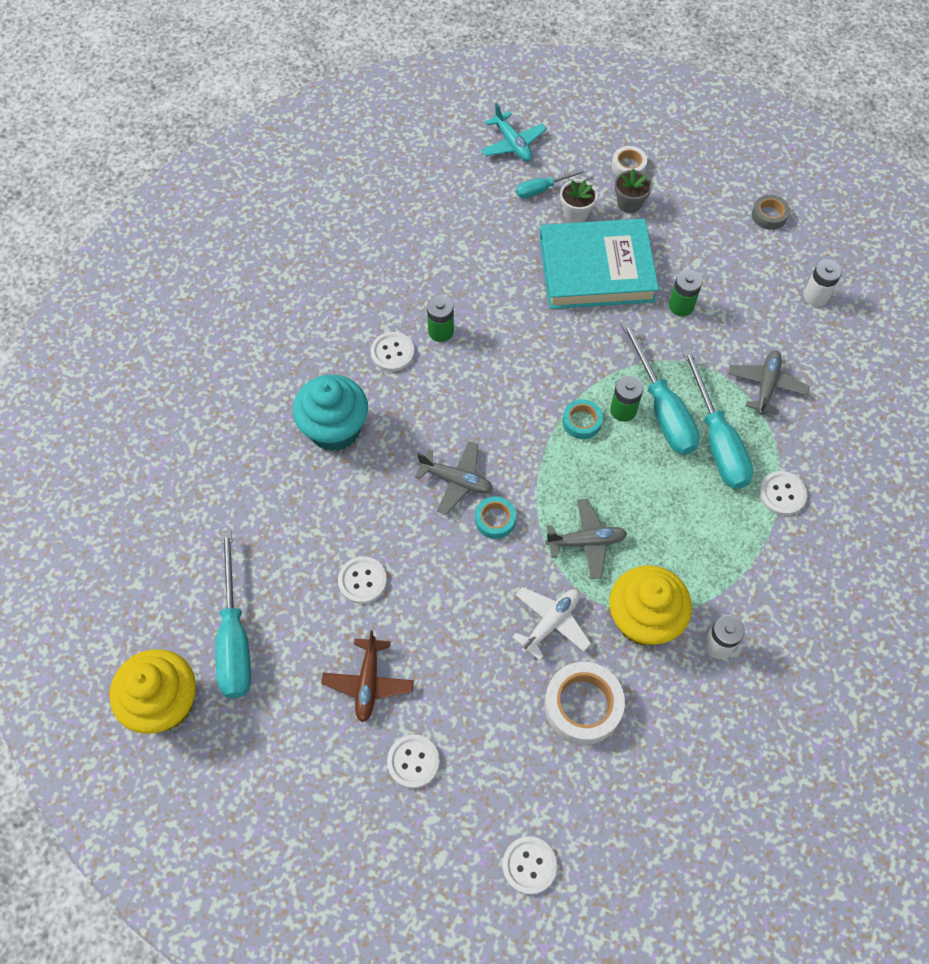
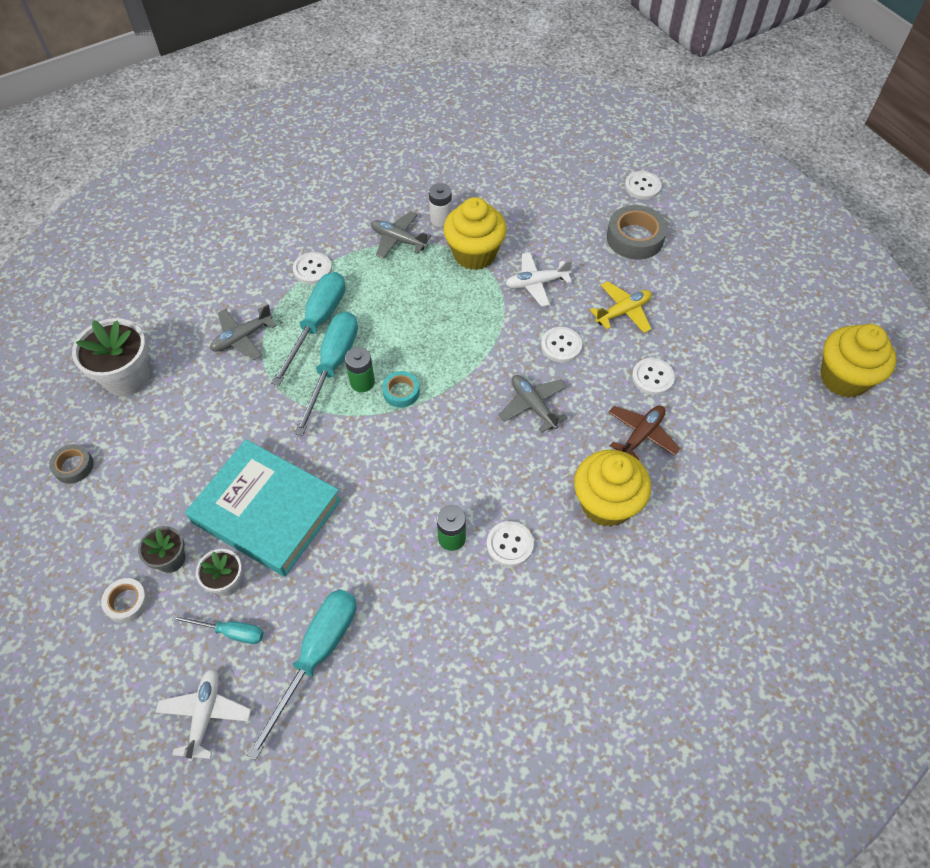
camera: 145 degrees left, 5 degrees down
(234, 637) = (772, 392): turquoise screwdriver -> turquoise screwdriver (316, 656)
(335, 429) = (606, 504): turquoise cupcake -> yellow cupcake
(368, 683) = (686, 315): brown plane -> brown plane (641, 435)
(413, 761) = (681, 262): white button -> white button (561, 345)
(437, 644) = (623, 312): none -> yellow plane
(487, 764) = (635, 238): none -> grey tape
(495, 520) = (524, 363): turquoise tape -> none
(512, 144) = (205, 715): turquoise plane -> white plane
(583, 705) = (552, 234): white tape -> none
(586, 542) = (471, 314): grey plane -> grey plane (398, 240)
(681, 306) = (234, 434): green battery -> none
(815, 296) = (127, 377): white battery -> white flower pot

